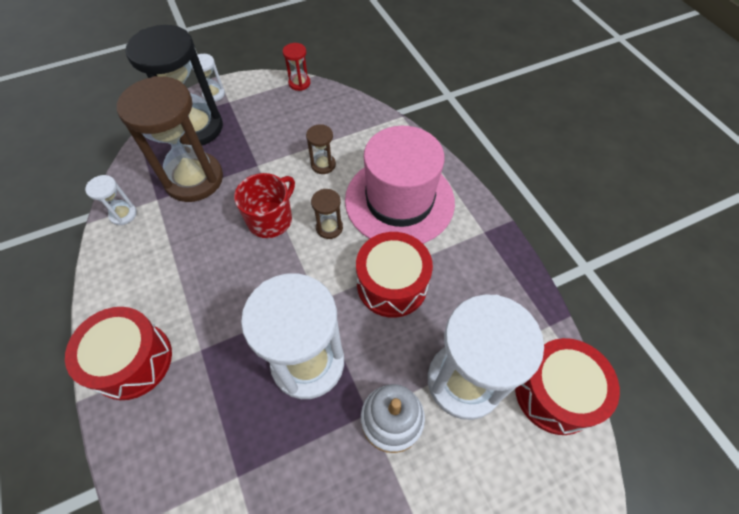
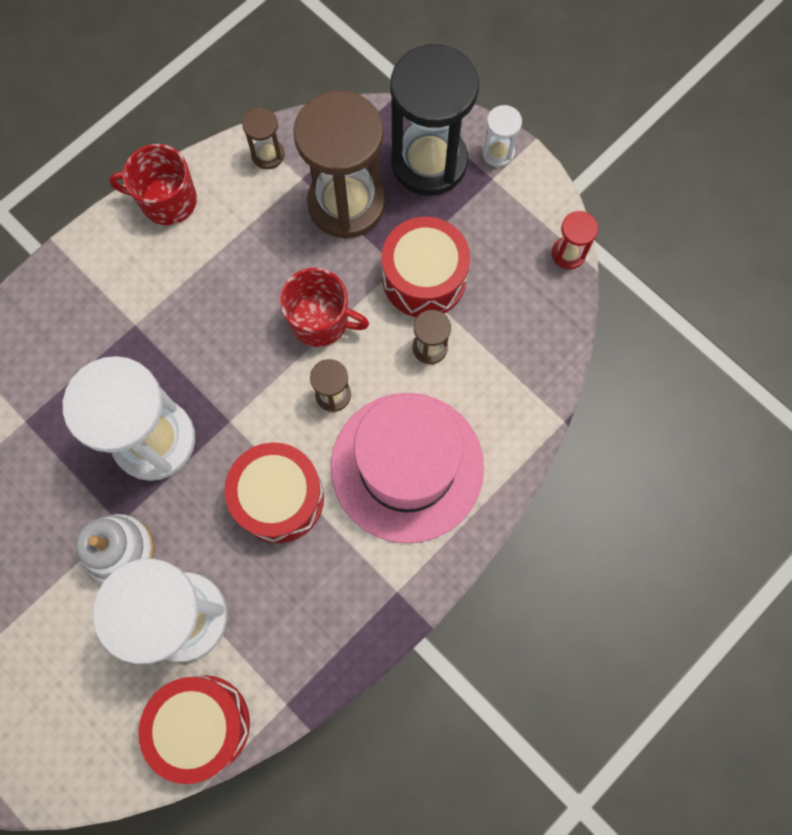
camera: 70 degrees right, 15 degrees up
(110, 293) = (167, 200): none -> red mug
(123, 214) = (268, 155): white hourglass -> brown hourglass
(132, 360) = (103, 265): red drum -> red drum (424, 278)

